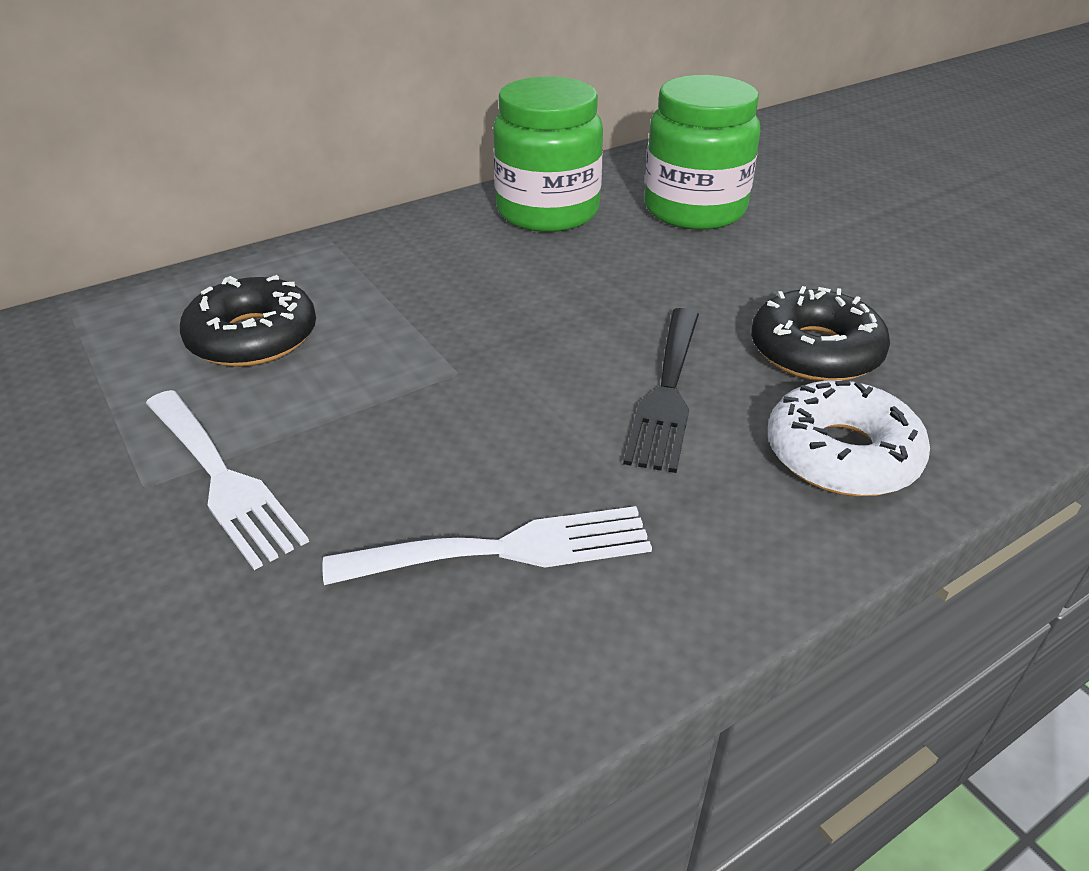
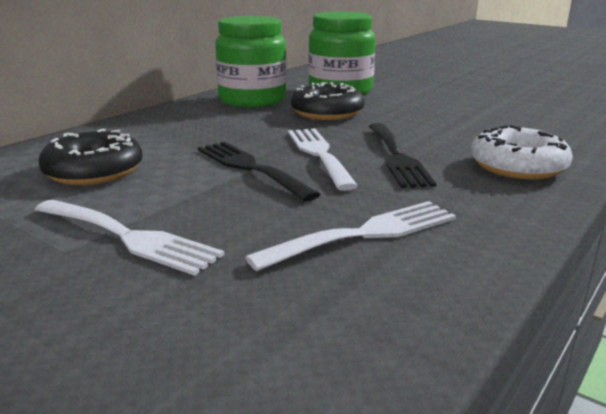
camera: 20 degrees left, 15 degrees down
(446, 372) = (250, 168): none -> black fork
(558, 361) = (319, 154): none -> white fork
(815, 351) = (462, 132): black donut -> black donut (327, 112)

